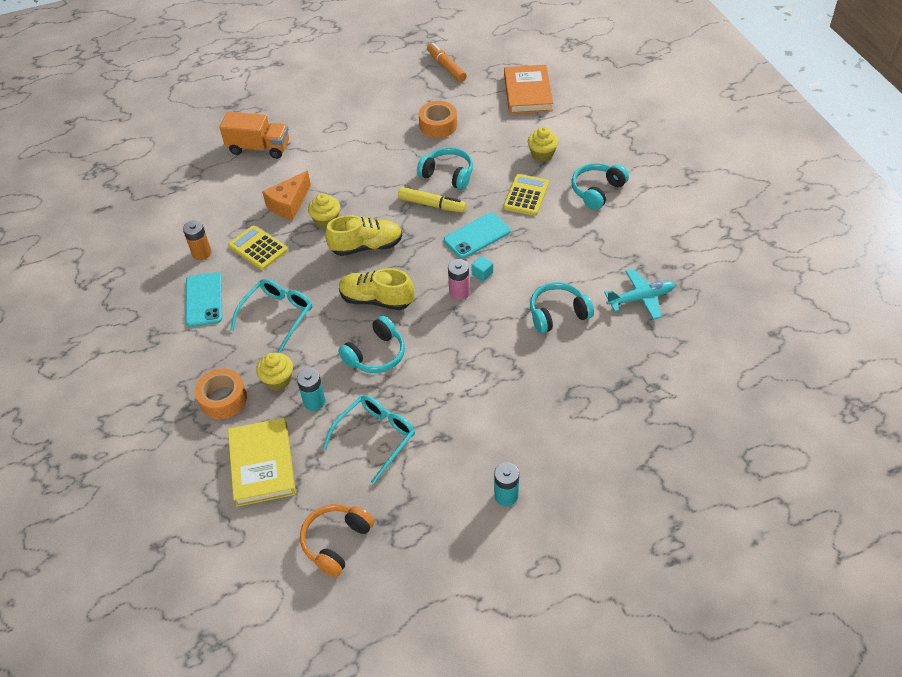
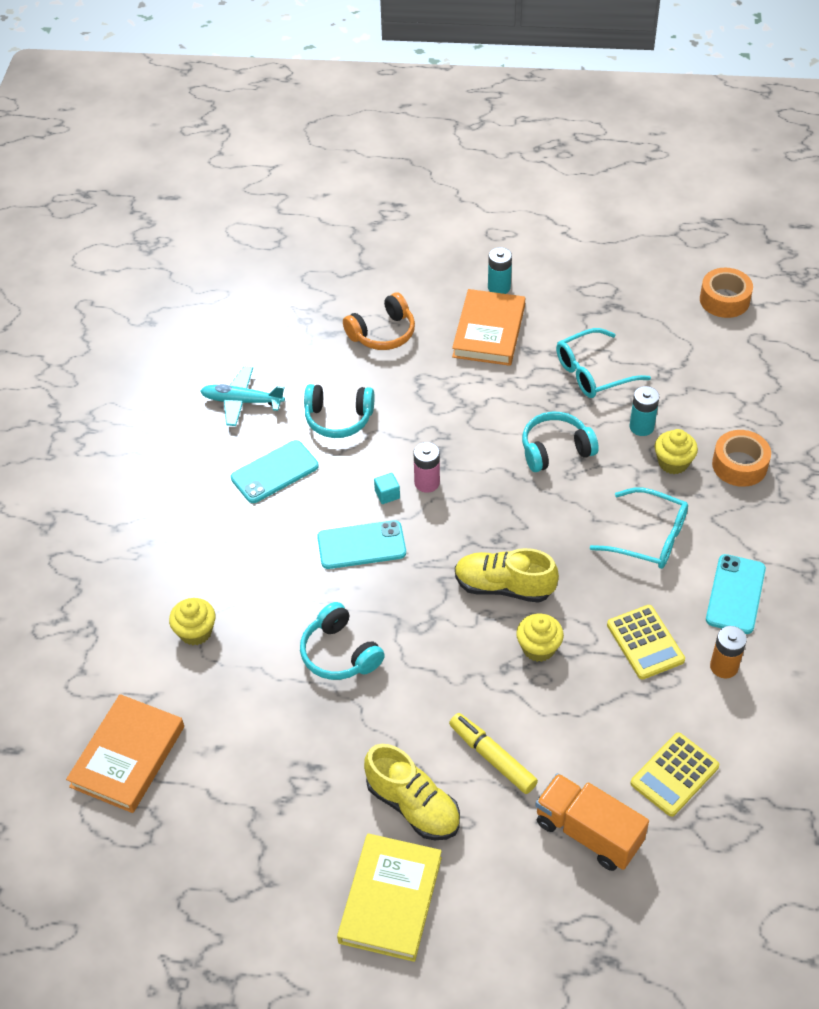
camera: 155 degrees left, 0 degrees up
(262, 464) = (715, 388): yellow book -> yellow book (390, 900)
(277, 315) = (649, 537): turquoise glasses -> turquoise glasses turned 120 degrees counterclockwise
(289, 204) = (579, 698): orange cheese -> none
(336, 542) = (665, 306): orange headphones -> orange headphones (383, 333)
(376, 300) = (525, 511): yellow shoe -> yellow shoe (413, 805)
(432, 205) = (388, 614): yellow marker -> yellow marker (492, 757)
(438, 125) = (298, 752): orange tape -> orange tape (724, 300)
(446, 67) = (206, 880): orange marker -> none
(488, 442) = (488, 331): none -> orange book
(526, 195) = (263, 577): yellow calculator -> yellow calculator (674, 775)
(572, 258) = (275, 472): none -> turquoise phone
(597, 191) = (175, 546): turquoise headphones -> none

